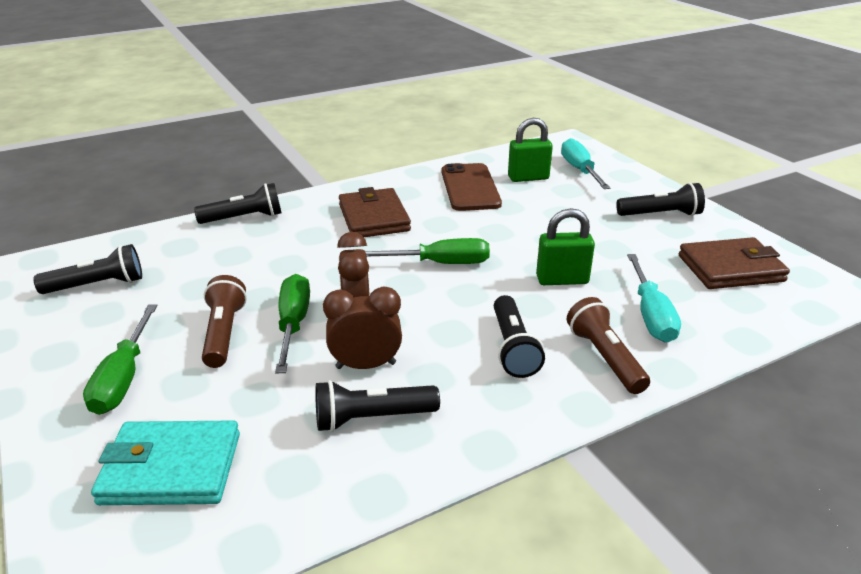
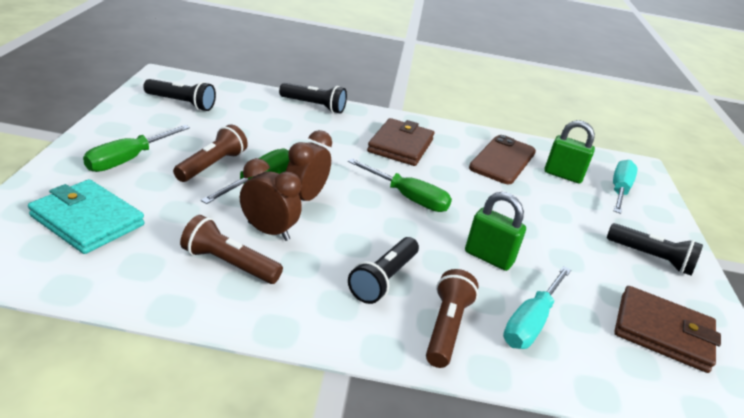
camera: 30 degrees right, 0 degrees up
(372, 418) = (229, 264): black flashlight -> brown flashlight

